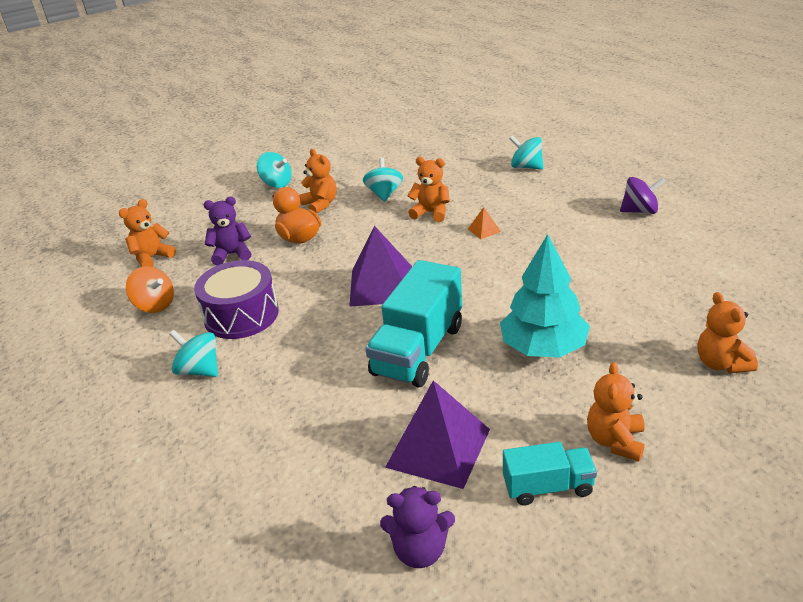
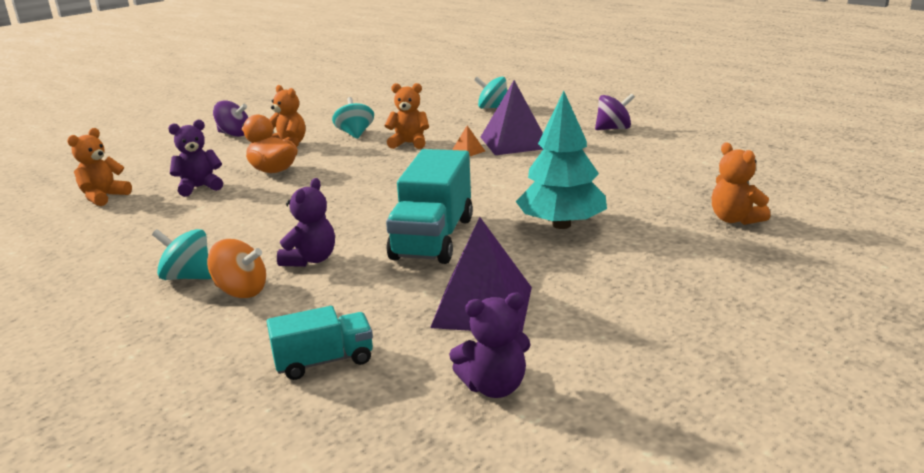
camera: 15 degrees left, 10 degrees down
(155, 305) = (117, 232): orange spinning top -> orange spinning top (241, 291)
(241, 315) = (225, 231): purple drum -> none
(276, 184) = (234, 134): turquoise spinning top -> purple spinning top
(304, 363) = (310, 260): none -> purple teddy bear
(381, 285) = (375, 196): purple pyramid -> purple pyramid (514, 142)
(548, 487) = (609, 322): turquoise truck -> turquoise truck (324, 361)
(615, 441) = (661, 281): orange teddy bear -> none

